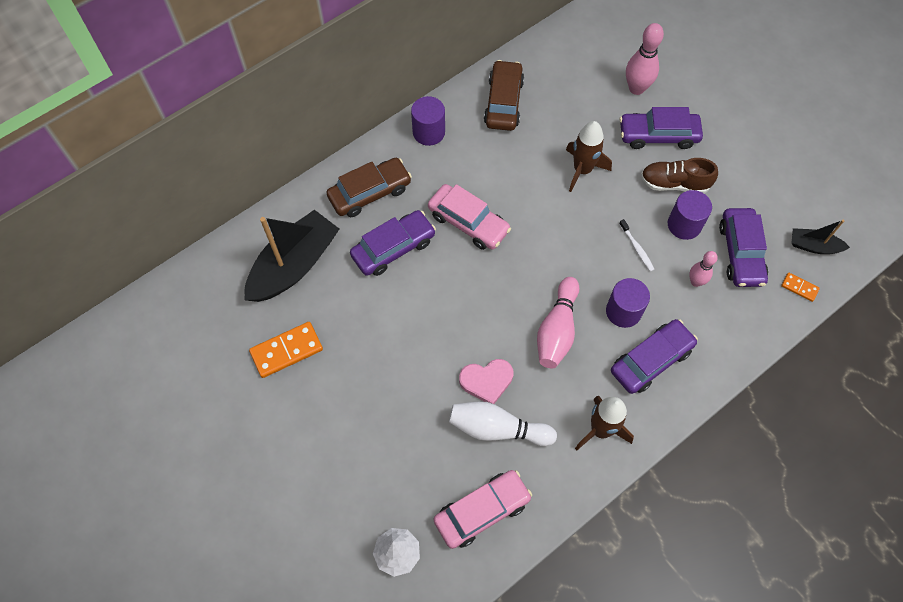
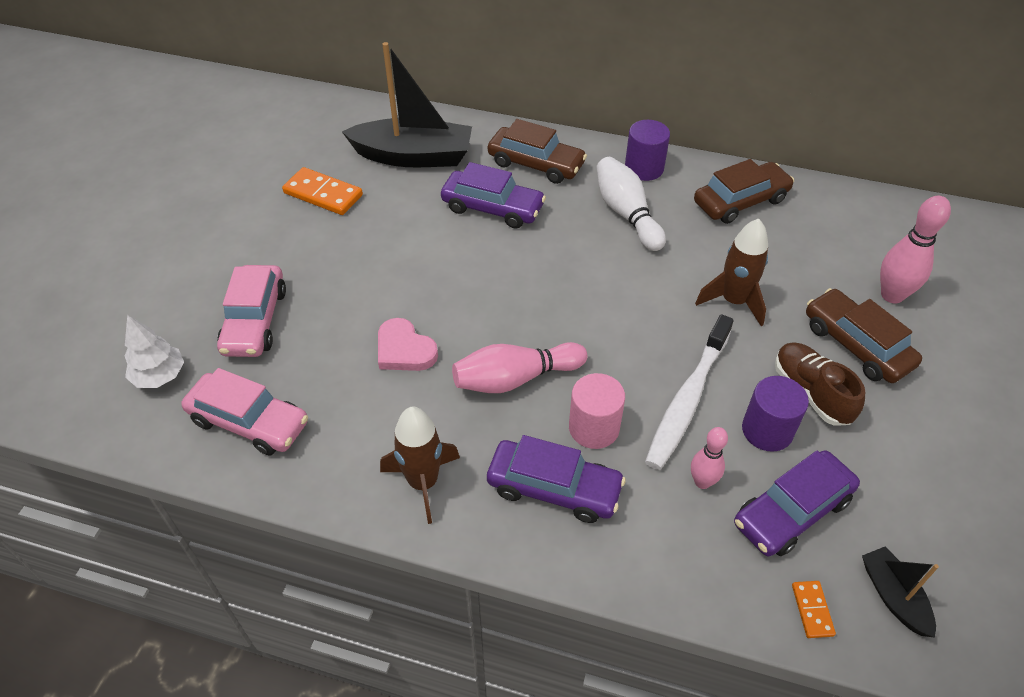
camera: 55 degrees right, 15 degrees down
(468, 222) = (574, 245): pink car -> pink car (255, 320)
(497, 429) = (355, 386): white bowling pin -> white bowling pin (626, 214)
(623, 311) = (594, 428): purple cylinder -> pink cylinder
(637, 248) = (687, 399): white toothbrush -> white toothbrush, size x2.25
(658, 135) = (856, 345): purple car -> brown car

